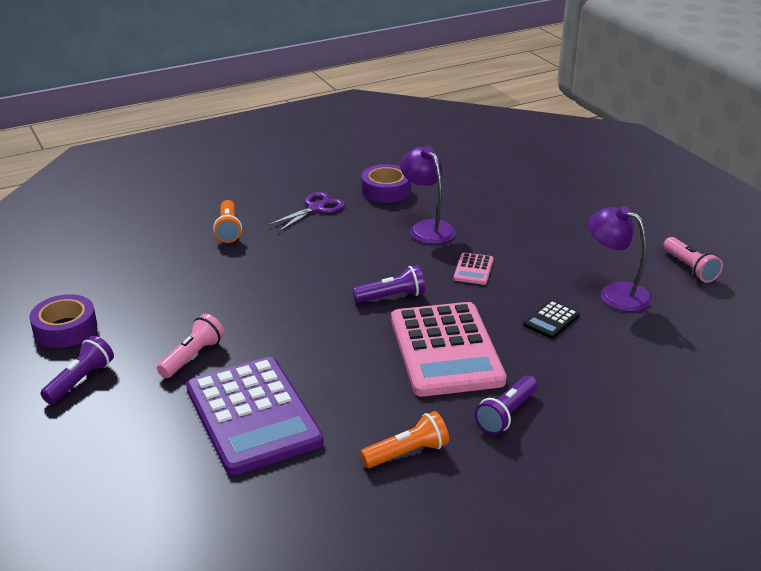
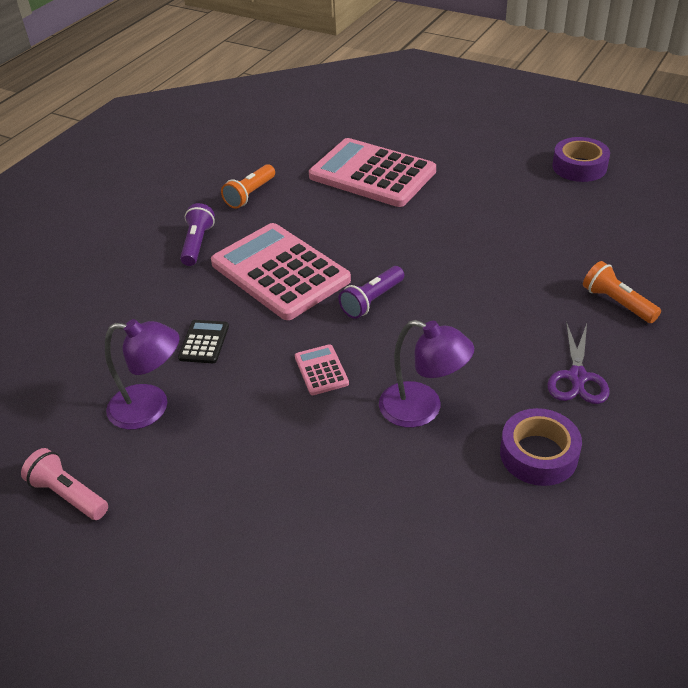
camera: 150 degrees right, 10 degrees up
(80, 380) = (509, 147): purple flashlight -> none
(192, 356) = (463, 188): pink flashlight -> none
(253, 415) = (372, 174): purple calculator -> pink calculator

